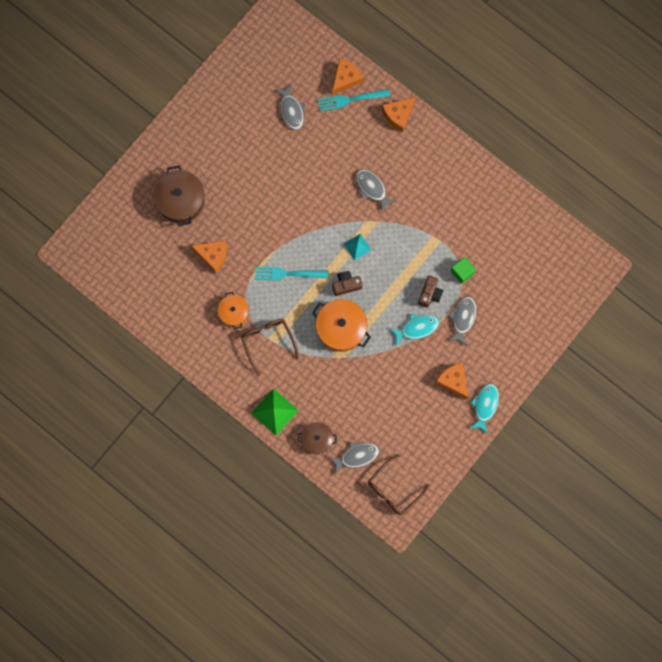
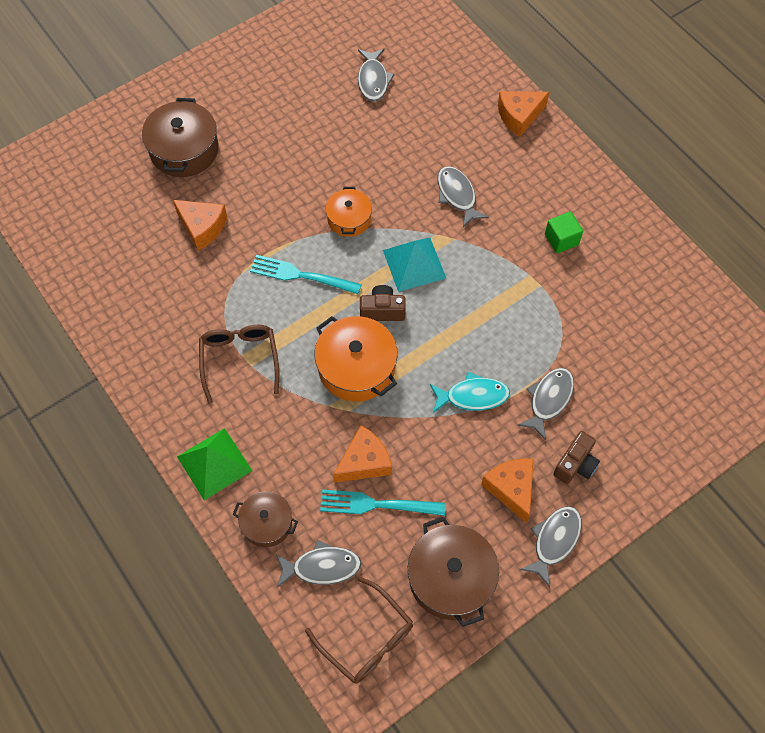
camera: 15 degrees right, 15 degrees down
(234, 312) = (204, 308): orange pot -> orange pot (349, 219)
(346, 78) = (459, 60): orange cheese -> orange cheese (364, 462)
(351, 99) = (458, 85): turquoise fork -> turquoise fork (377, 504)
(357, 247) = (414, 264): turquoise pyramid -> turquoise pyramid, size x1.65
(393, 489) = (367, 639): brown glasses -> brown glasses turned 105 degrees counterclockwise
(430, 294) = (506, 353): brown camera -> brown camera (575, 464)
(431, 443) = (451, 578): none -> brown pot
(462, 272) = (563, 334): green cube -> green cube (561, 239)
(485, 406) = (554, 541): turquoise fish -> grey fish

